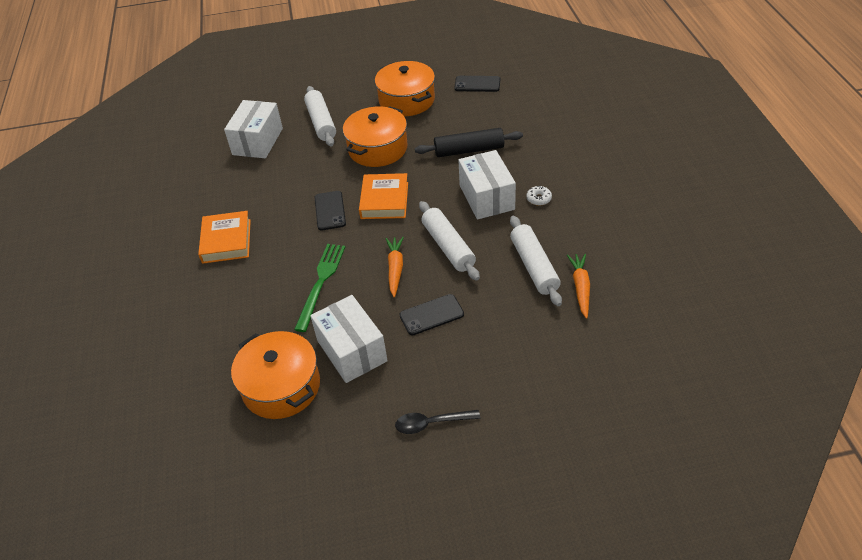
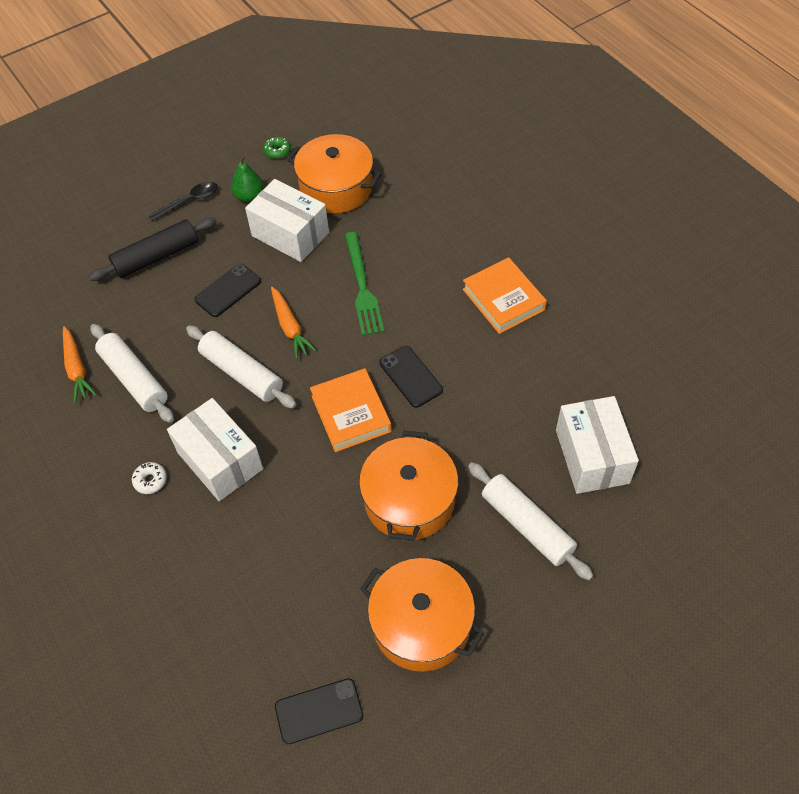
camera: 155 degrees right, 10 degrees up
(311, 456) = (277, 151): none -> green donut
(369, 407) = (249, 197): none -> green pear
(469, 150) = (274, 540): black rolling pin -> black rolling pin (156, 257)

